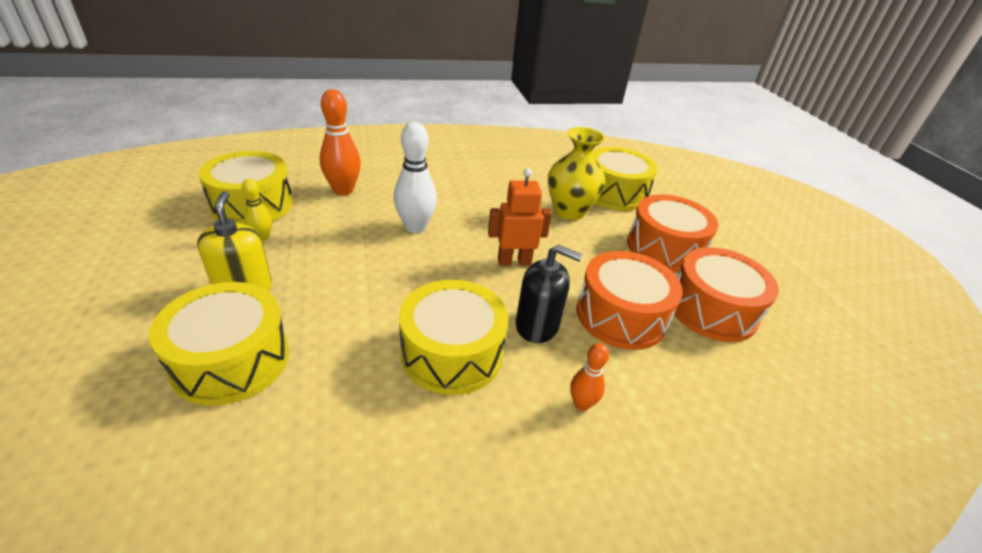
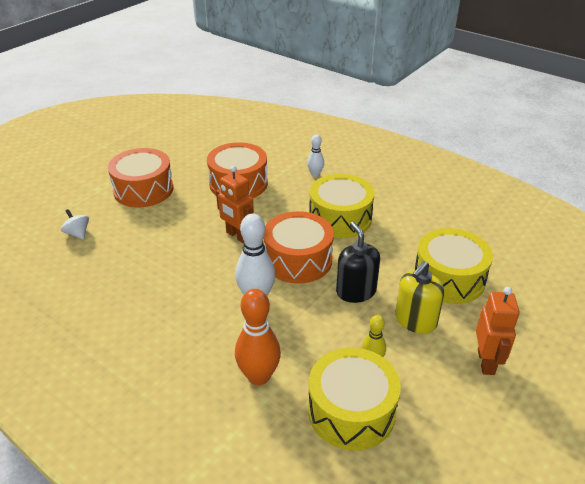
camera: 125 degrees left, 0 degrees up
(136, 291) = (486, 362): none -> orange robot
(537, 325) = (283, 204): black soap dispenser -> black soap dispenser (356, 291)
(569, 211) = (138, 242): yellow vase -> none
(581, 404) = (315, 174): orange bowling pin -> white bowling pin
(614, 193) = (77, 233): yellow drum -> white spinning top
(712, 309) = (194, 161): orange drum -> orange drum (298, 260)

